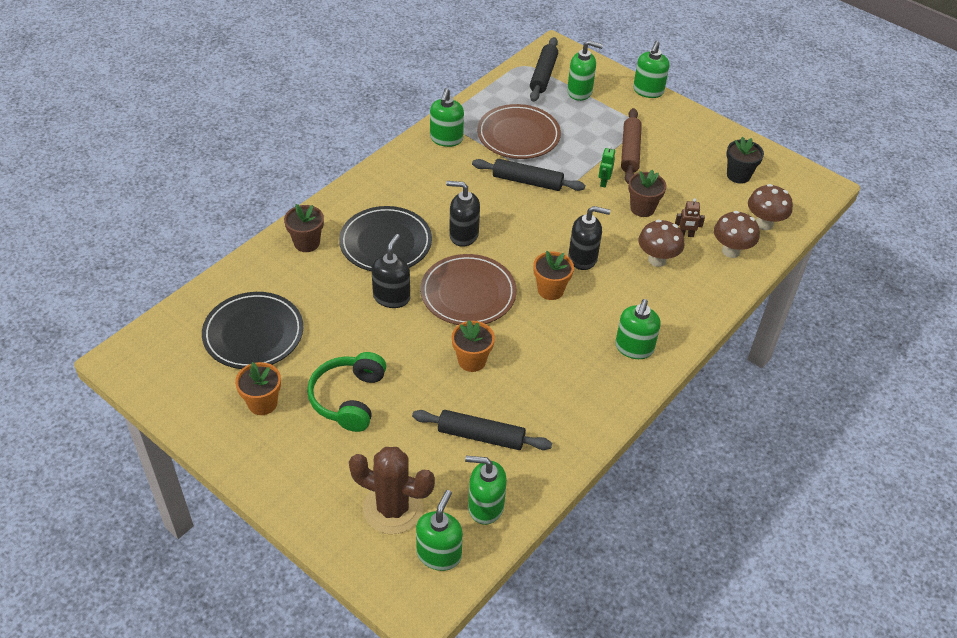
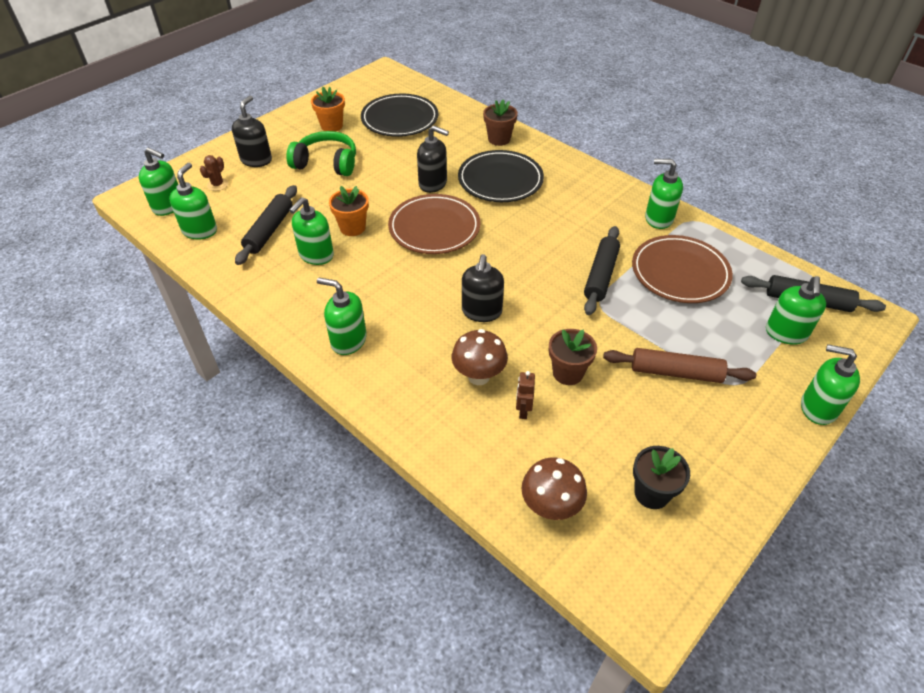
camera: 95 degrees right, 0 degrees up
(393, 508) = (217, 185): brown cactus -> brown cactus, size x0.45
(463, 235) = (513, 227): black soap dispenser -> black soap dispenser (256, 160)
(519, 387) = (316, 255): none -> green soap dispenser
(550, 290) = (435, 283): orange flower pot -> none
(603, 182) = (610, 340): green robot -> none
(731, 251) = (495, 456): brown mushroom -> none

